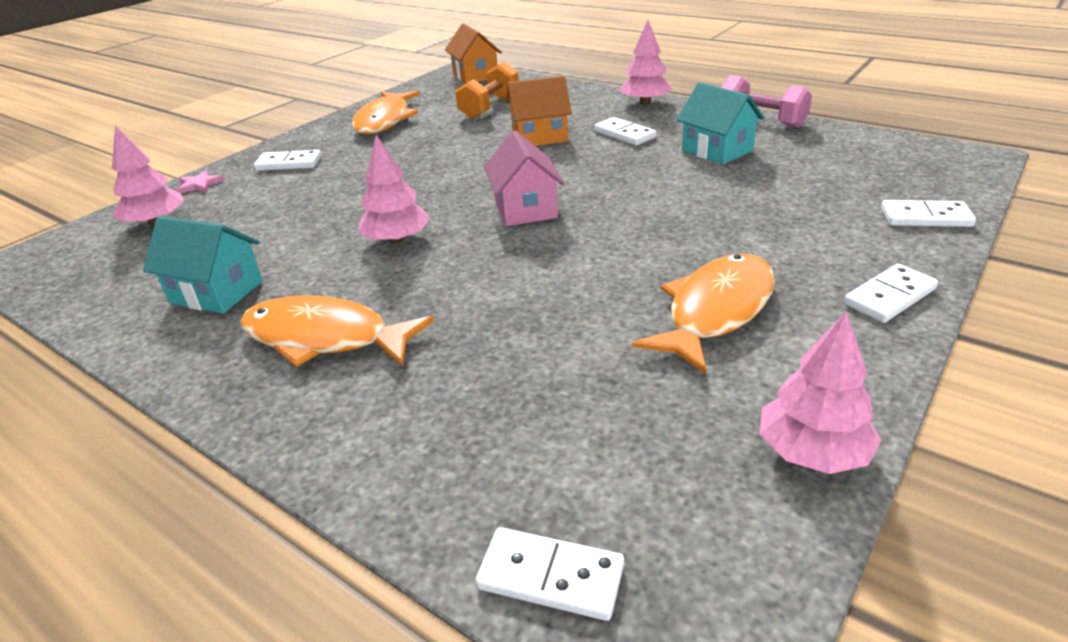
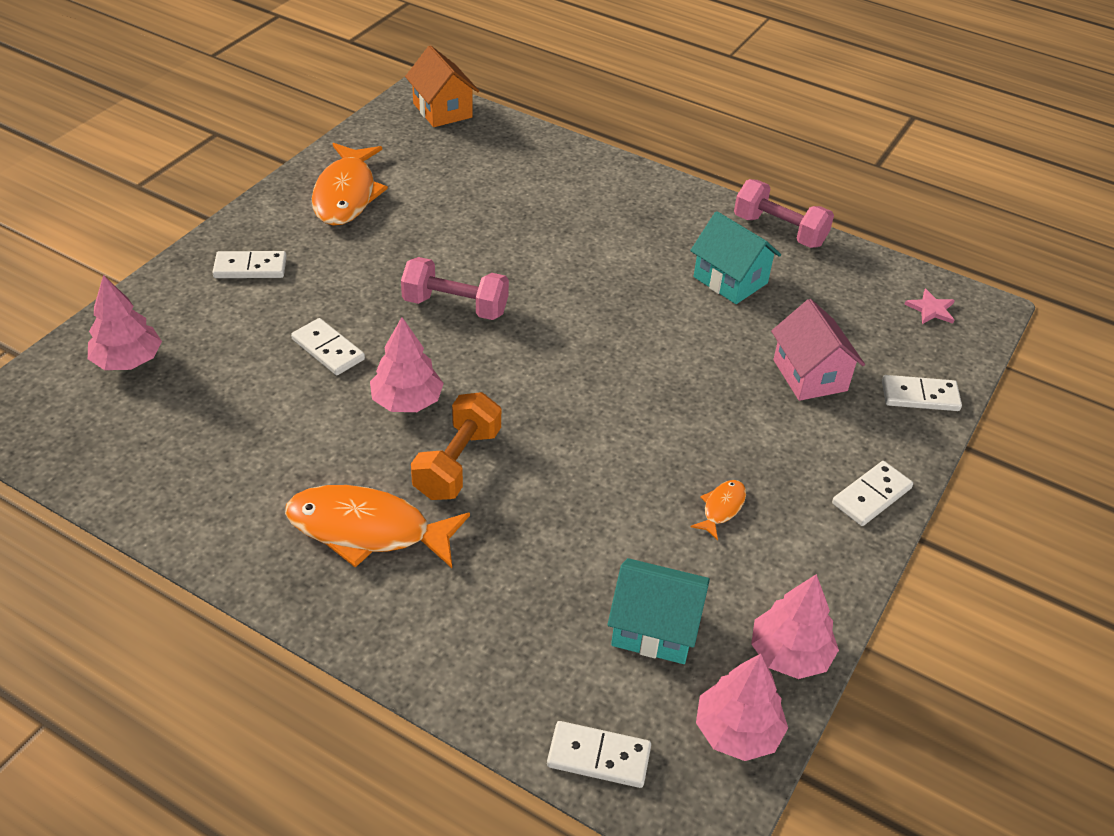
camera: 10 degrees left, 10 degrees up
(199, 184) = (154, 298): pink star -> pink star (931, 309)
(217, 292) = (238, 467): turquoise house -> turquoise house (654, 628)
(459, 177) = (455, 306): none -> pink dumbbell
(490, 107) = (470, 179): orange dumbbell -> orange dumbbell (457, 463)
(525, 209) = (534, 362): pink house -> pink house (809, 375)
(539, 137) = (536, 241): orange house -> none
(624, 134) = (631, 244): white domino -> white domino (328, 349)
(645, 103) = (652, 187): pink tree -> pink tree (737, 731)
(715, 311) = (722, 508): orange fish -> orange fish, size x0.45

